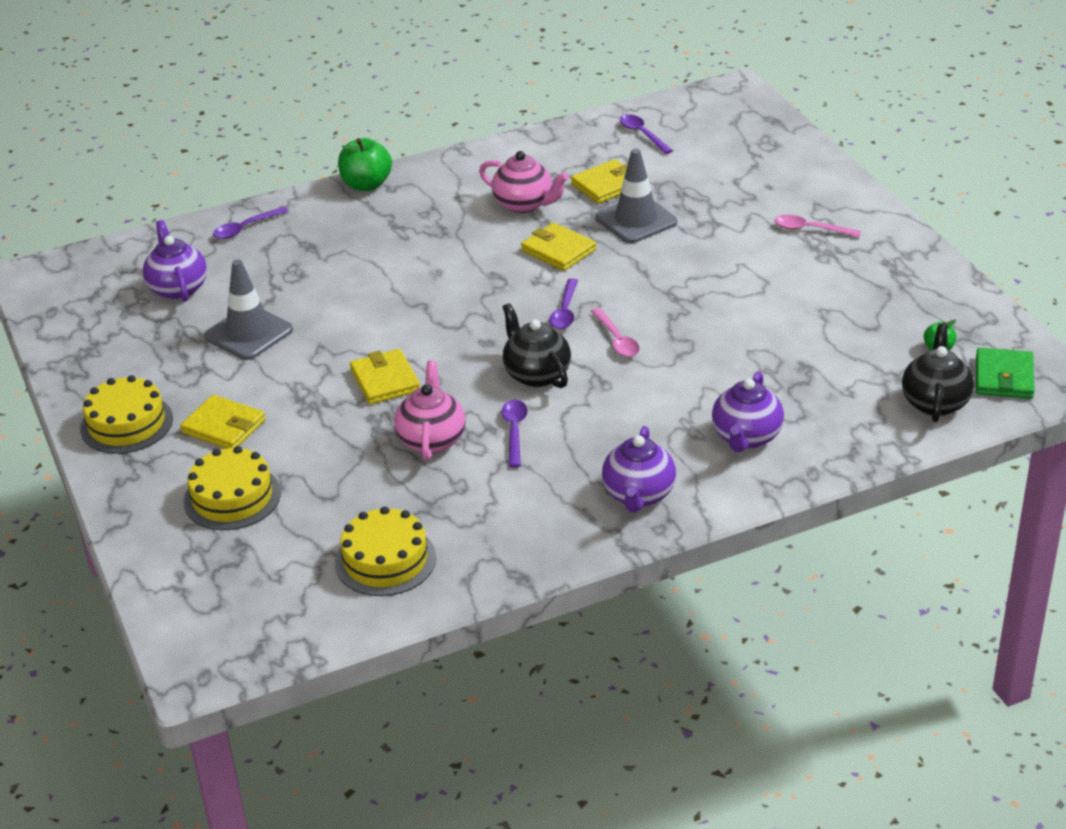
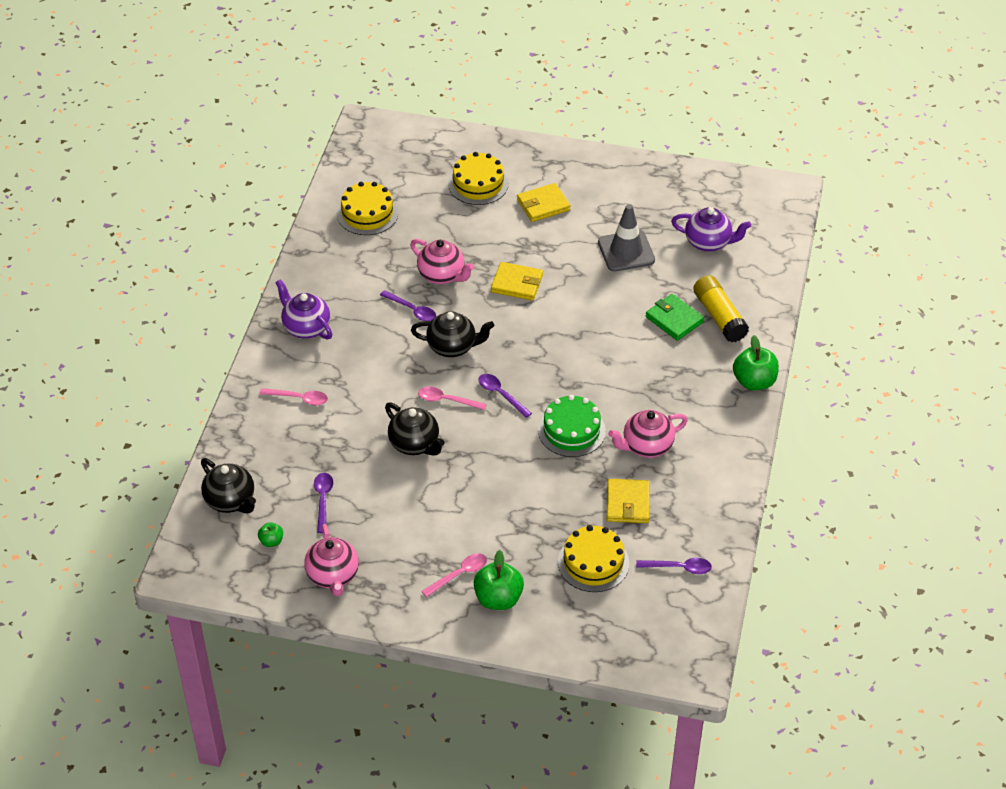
camera: 125 degrees right, 10 degrees up
(126, 423) = (586, 172): yellow cake -> yellow cake (593, 563)
(246, 228) = (753, 300): purple spoon -> purple spoon (323, 500)
(293, 237) = (719, 317): none -> yellow glue stick
(558, 250) = (571, 430): yellow wallet -> green cake
(636, 220) = (567, 491): grey traffic cone -> none
(700, 329) = (415, 444): none -> black teapot
(746, 437) = (299, 398): purple teapot -> pink spoon
(804, 199) = (498, 599): none -> green apple
(917, 293) = (333, 576): none -> pink teapot
(1004, 377) = (213, 550): green wallet -> green wallet (674, 319)

